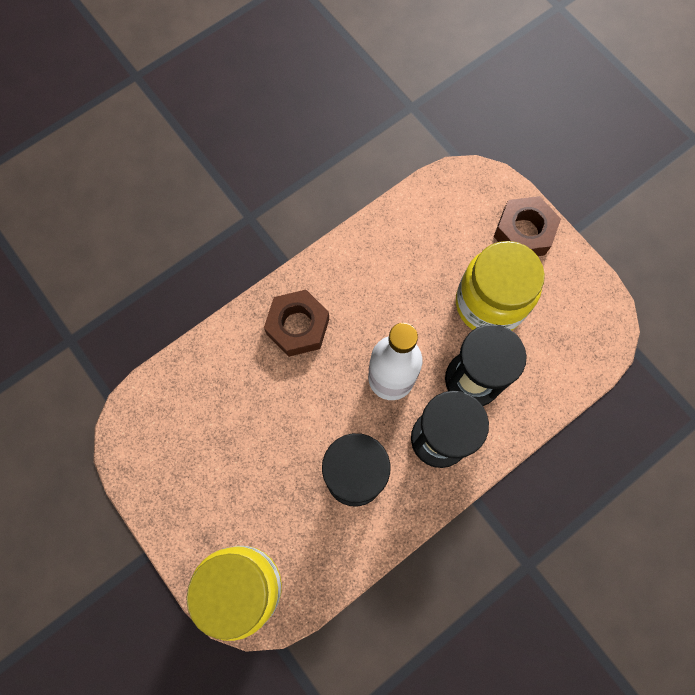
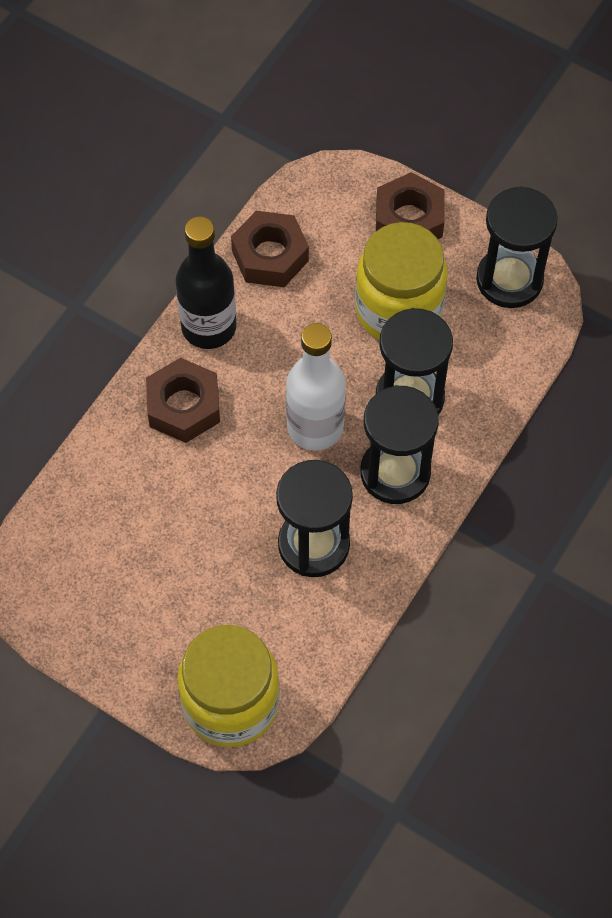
camera: 20 degrees left, 10 degrees down
(340, 268) = (209, 327): none -> black bottle
(407, 227) = (270, 256): none -> brown nut
(585, 308) = (509, 280): none -> black hourglass

